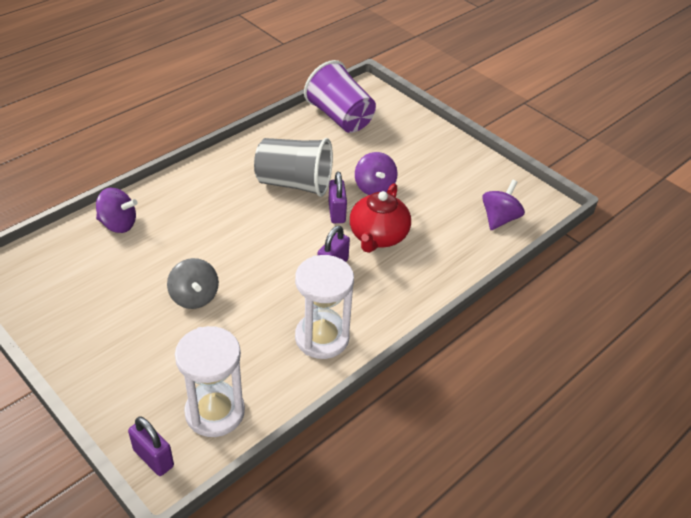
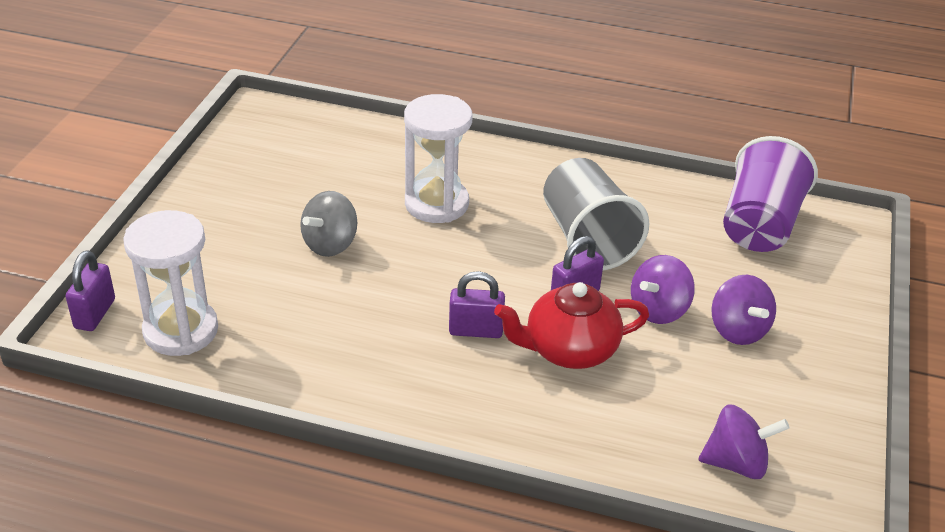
camera: 60 degrees right, 5 degrees down
(118, 224) = (388, 146): purple spinning top -> purple spinning top (738, 330)
(322, 338) = (350, 369): white hourglass -> white hourglass (436, 204)

